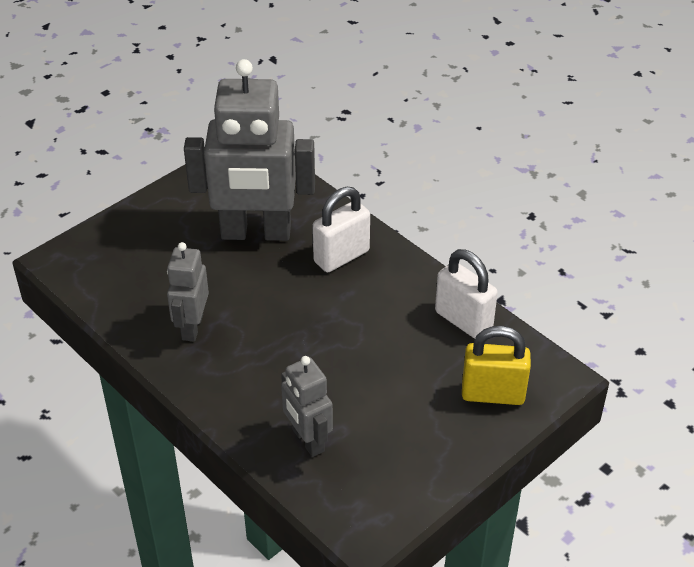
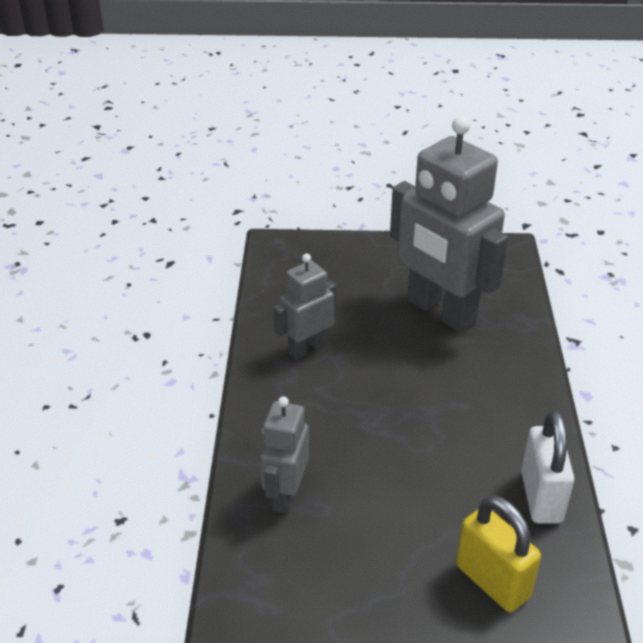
camera: 45 degrees right, 5 degrees down
(341, 256) = (491, 372): white padlock -> none

